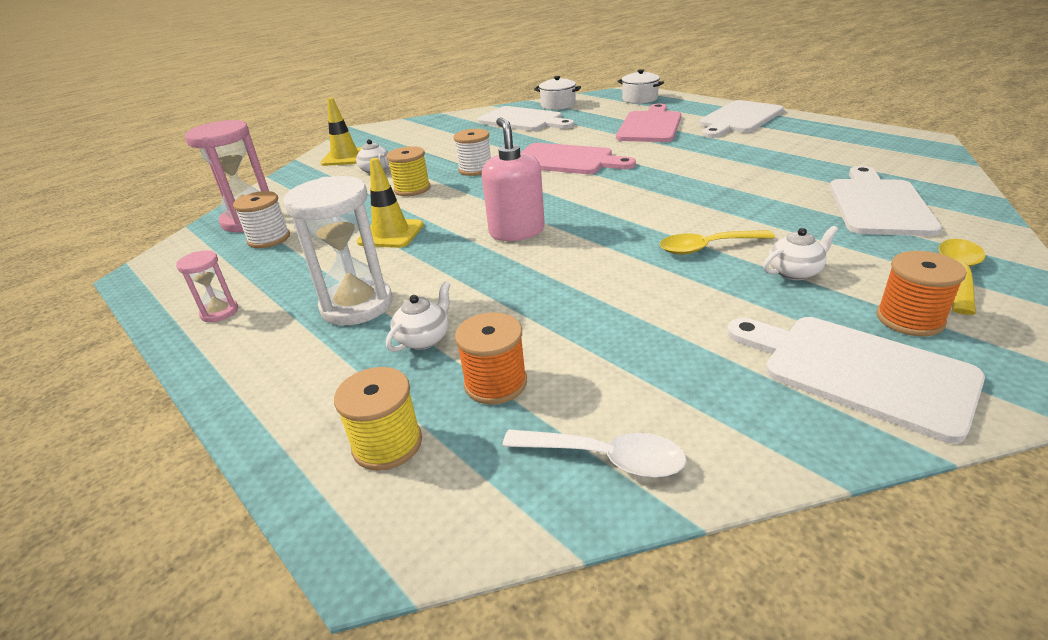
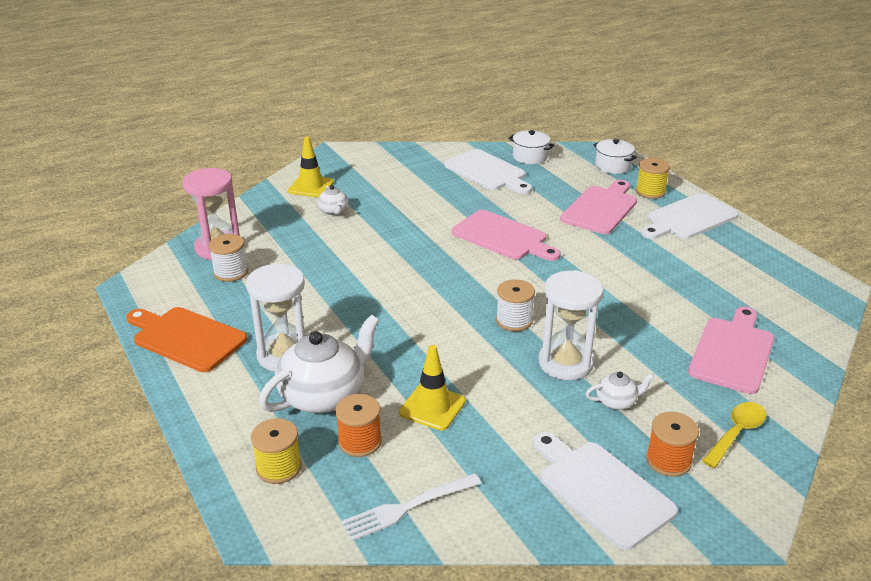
camera: 10 degrees right, 0 degrees up
(219, 312) = (186, 338): pink hourglass -> orange cutting board
(391, 234) = (327, 290): yellow traffic cone -> yellow traffic cone (432, 407)
(412, 189) = (358, 242): yellow spool -> yellow spool (650, 192)
(424, 339) = (324, 395): white teapot -> white teapot, size x2.10
(475, 169) = (419, 230): white spool -> white spool (514, 320)
(516, 231) = (426, 311): pink soap dispenser -> none
(605, 458) = (407, 508): white spoon -> white fork
(707, 247) = (565, 363): yellow spoon -> white hourglass
(878, 204) = (732, 352): white cutting board -> pink cutting board

